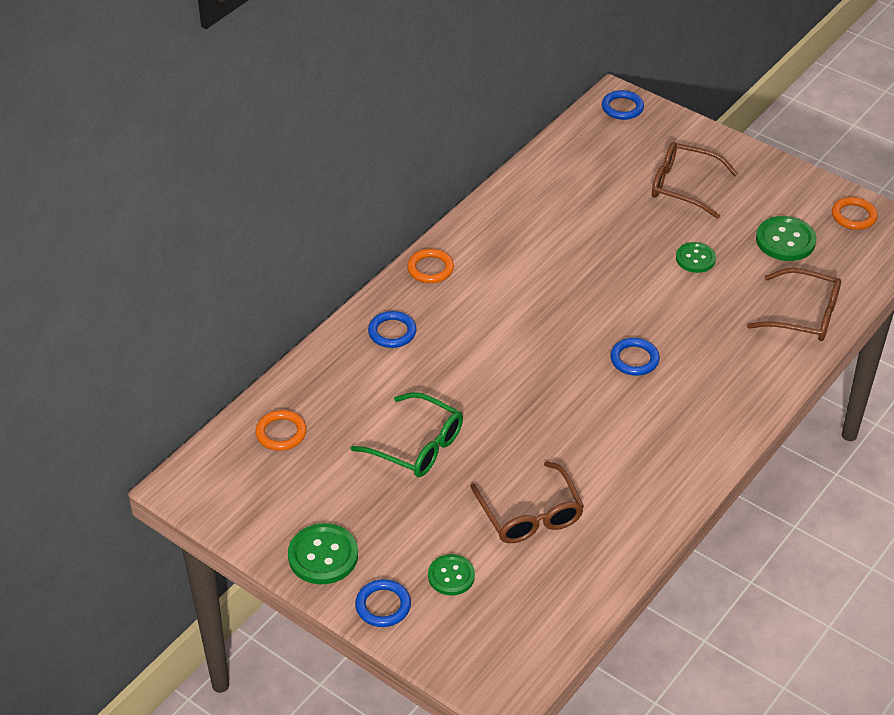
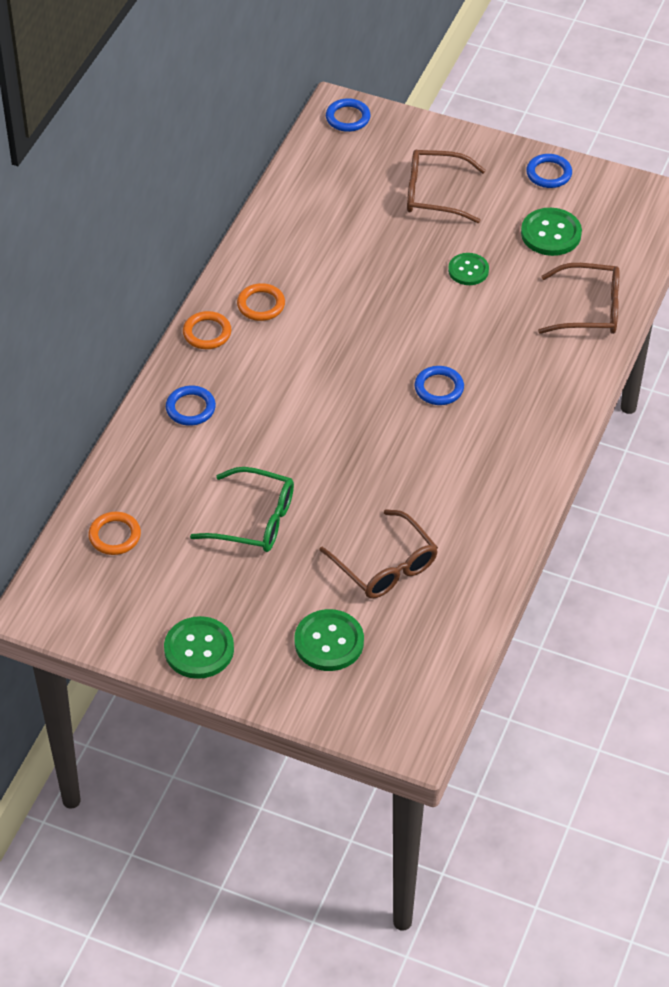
camera: 15 degrees left, 5 degrees up
(383, 606) = (273, 685): blue ring -> blue ring (549, 173)
(451, 576) = (329, 642): green button -> green button, size x1.51
(853, 216) = (610, 194): orange ring -> orange ring (261, 305)

